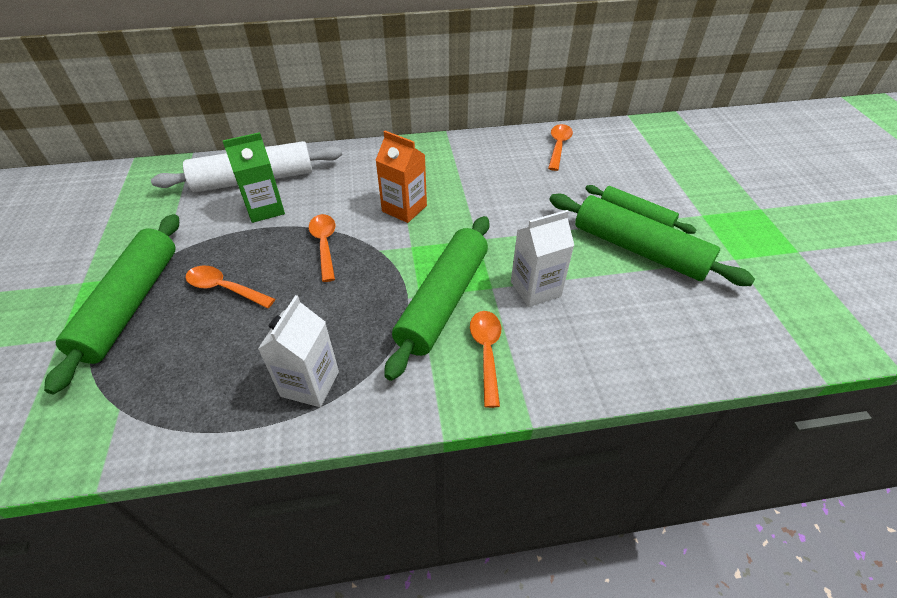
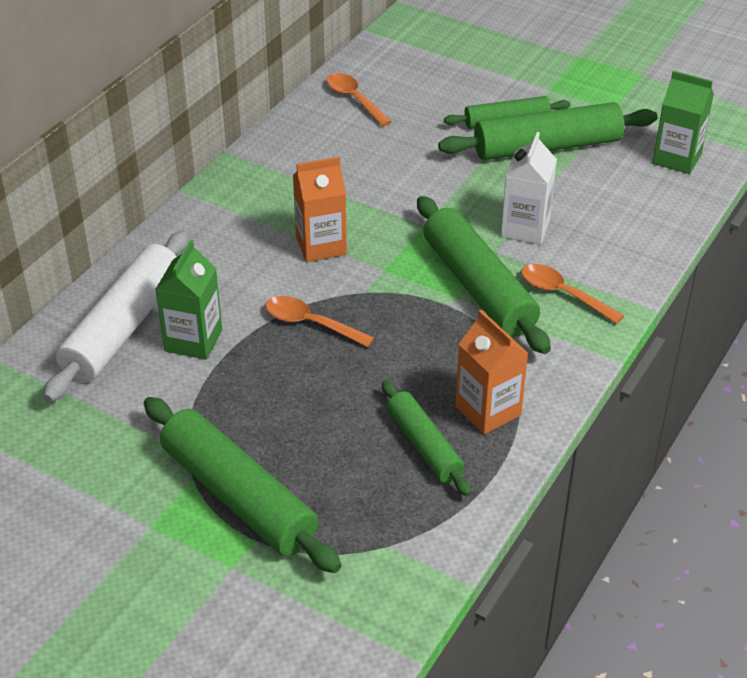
camera: 50 degrees left, 5 degrees down
(224, 288) = (294, 419): orange spoon -> none
(243, 369) = (424, 446): none -> green rolling pin
(310, 384) = (488, 411): white carton -> orange carton
(735, 328) = (677, 159): none -> green carton

